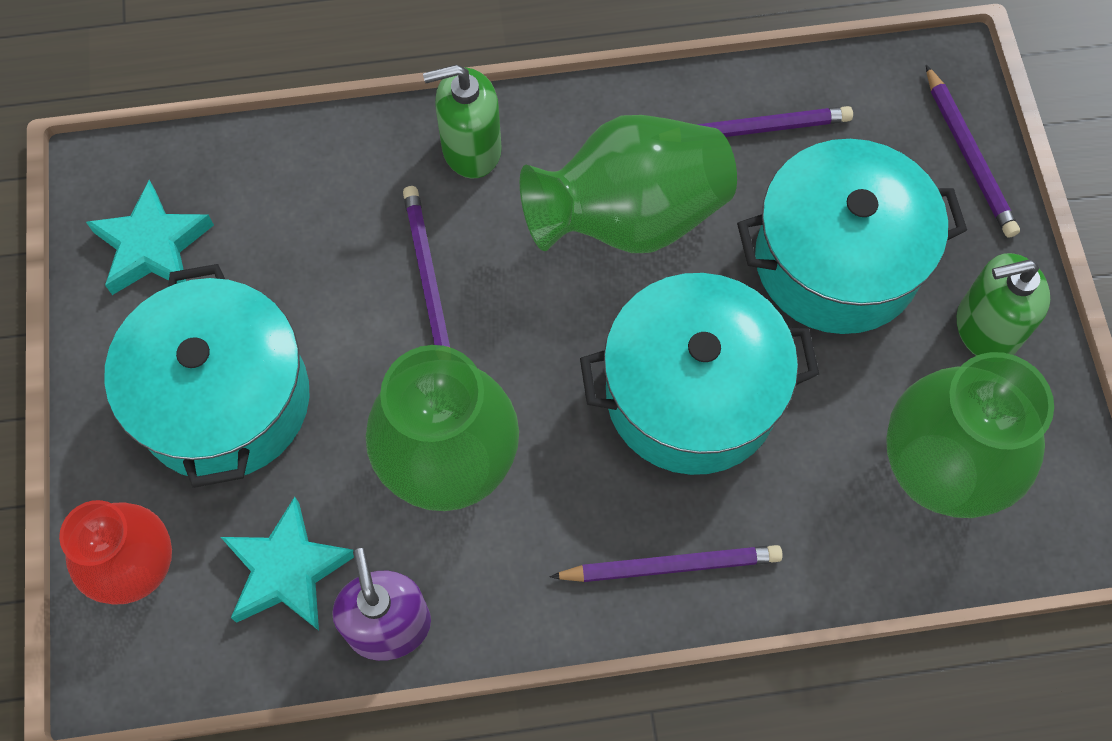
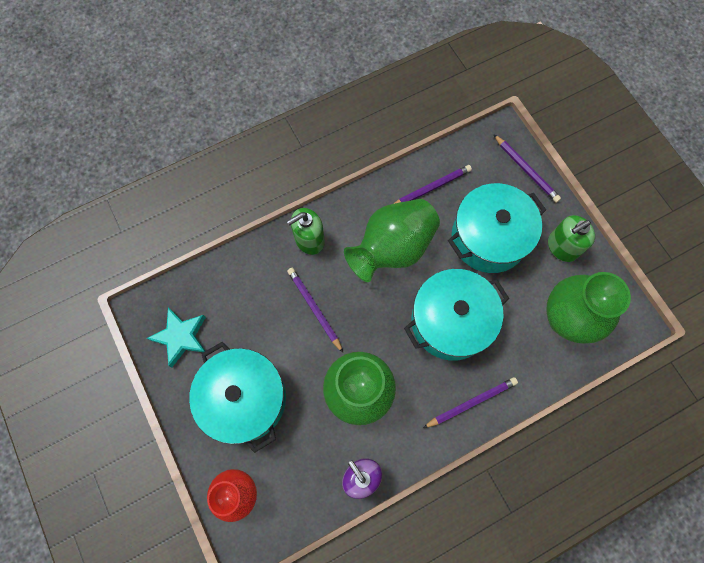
camera: 20 degrees left, 5 degrees up
(287, 570) = (306, 467): turquoise star -> none

